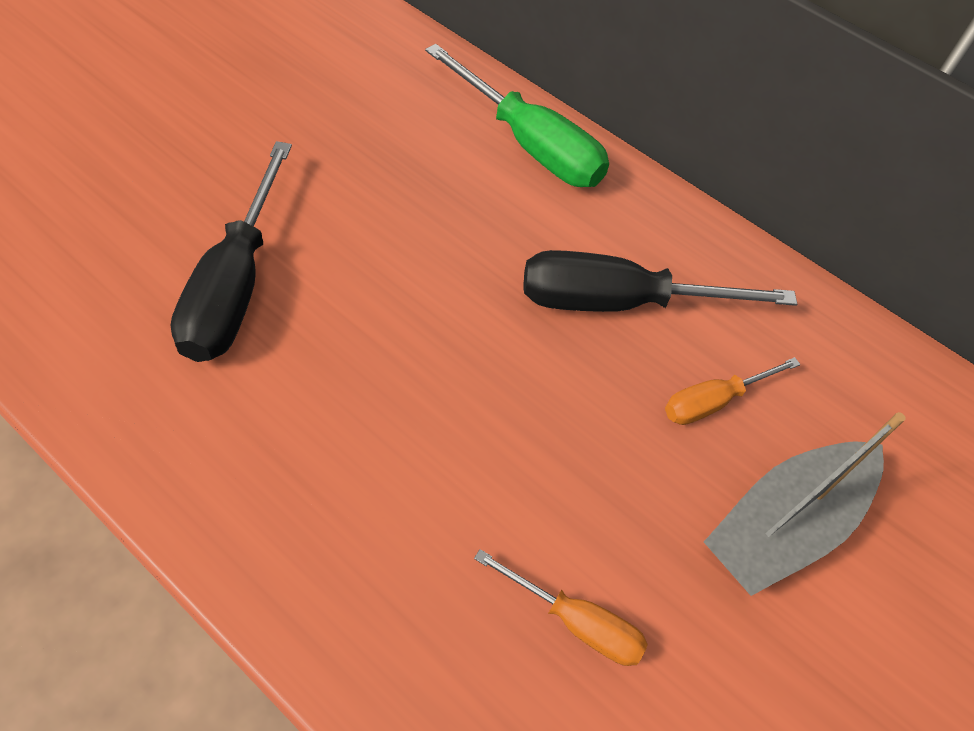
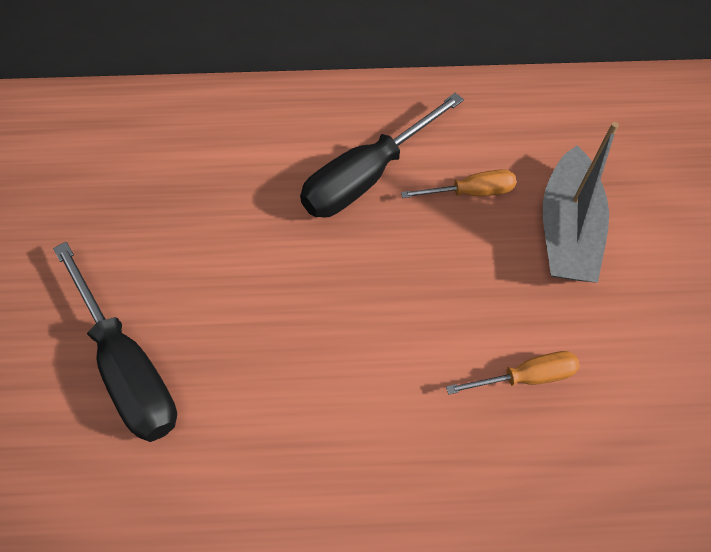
camera: 35 degrees left, 5 degrees up
(529, 144) = (213, 118): green screwdriver -> none
(713, 401) = (470, 192): orange screwdriver -> orange screwdriver turned 120 degrees counterclockwise

